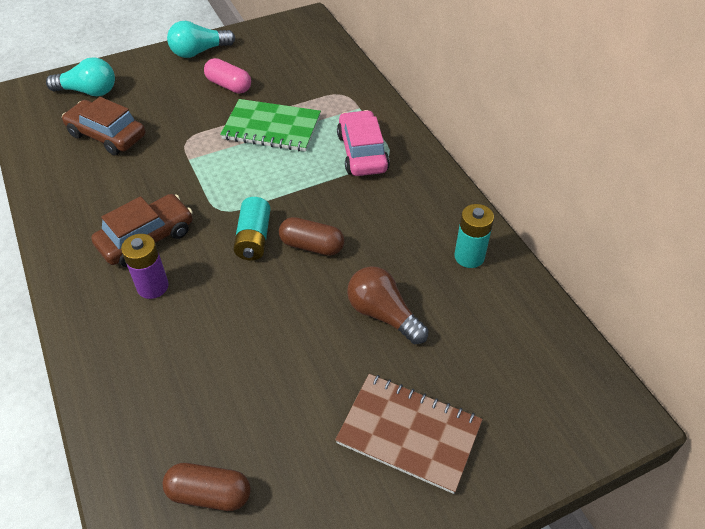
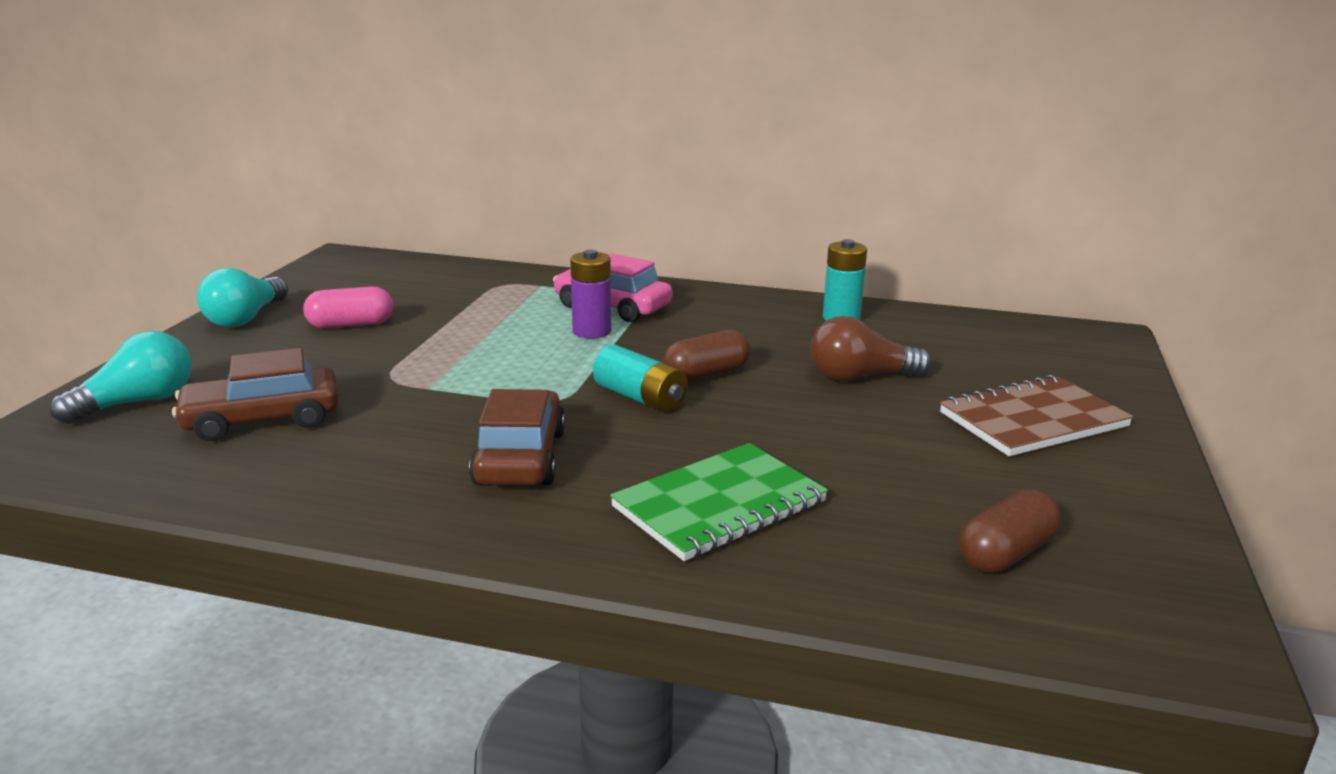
camera: 50 degrees left, 25 degrees down
(153, 286) = (615, 481): purple battery -> purple battery (591, 331)
(271, 128) = (478, 330): green notebook -> green notebook (719, 505)

